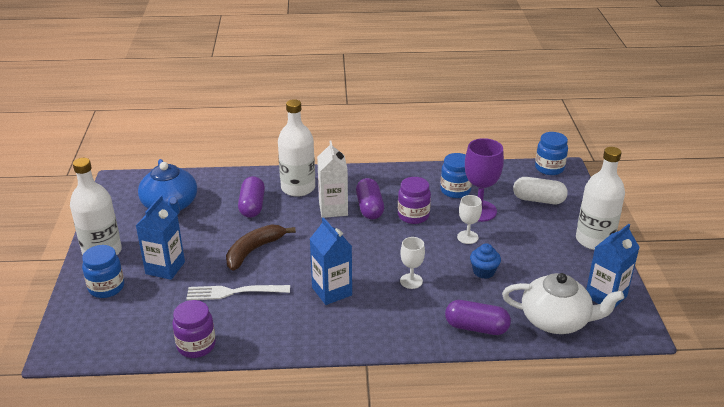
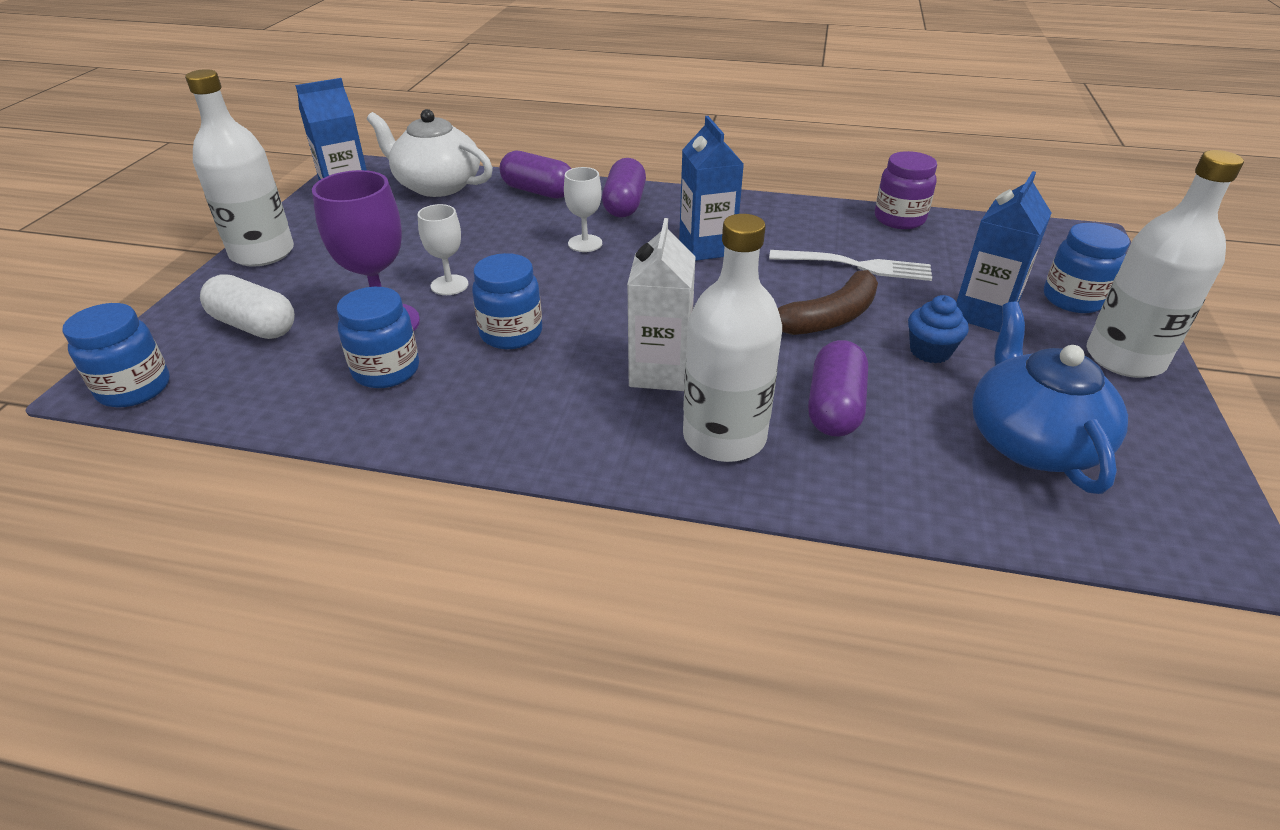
camera: 165 degrees left, 5 degrees up
(369, 208) = (585, 362): purple capsule -> purple capsule (624, 204)
(413, 216) = (511, 334): purple jar -> blue jar
(484, 271) = (472, 240): blue cupcake -> blue cupcake (930, 351)

